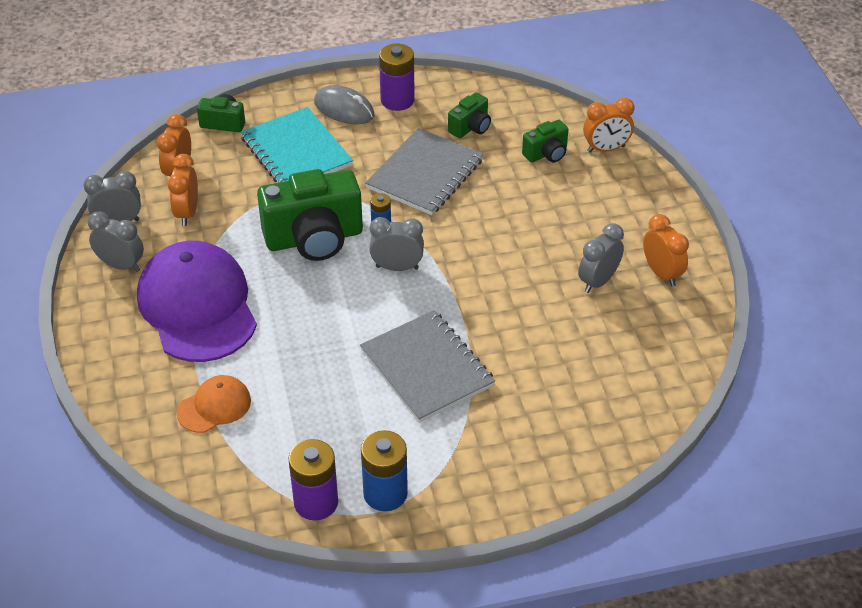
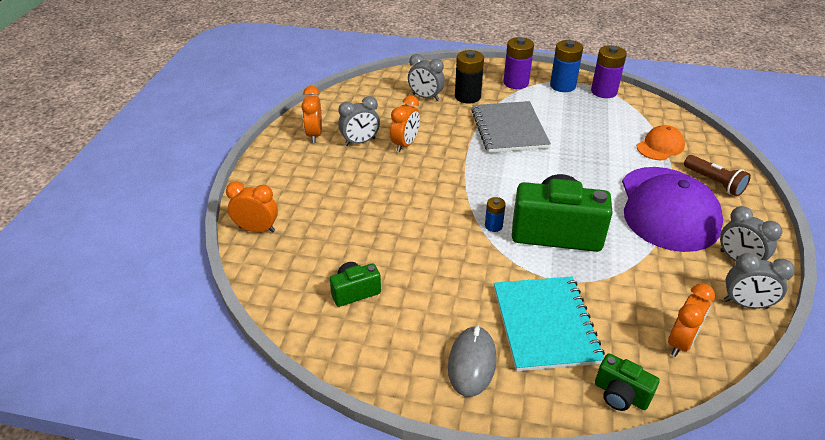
camera: 155 degrees left, 5 degrees down
(141, 364) = (714, 182): none -> brown flashlight
(187, 213) = (672, 292): orange clock -> orange clock (405, 144)
(214, 406) = (660, 146): orange cap -> orange cap turned 150 degrees clockwise
(344, 109) = (471, 363): grey mouse -> grey mouse turned 45 degrees clockwise
(397, 100) = (407, 353): purple battery -> purple battery (516, 83)
(397, 267) = (497, 190): grey clock -> grey clock (425, 97)
(425, 174) = (430, 258): grey notebook -> none
(516, 413) = (467, 96): none -> black battery
(546, 154) = (310, 241): green camera -> none

